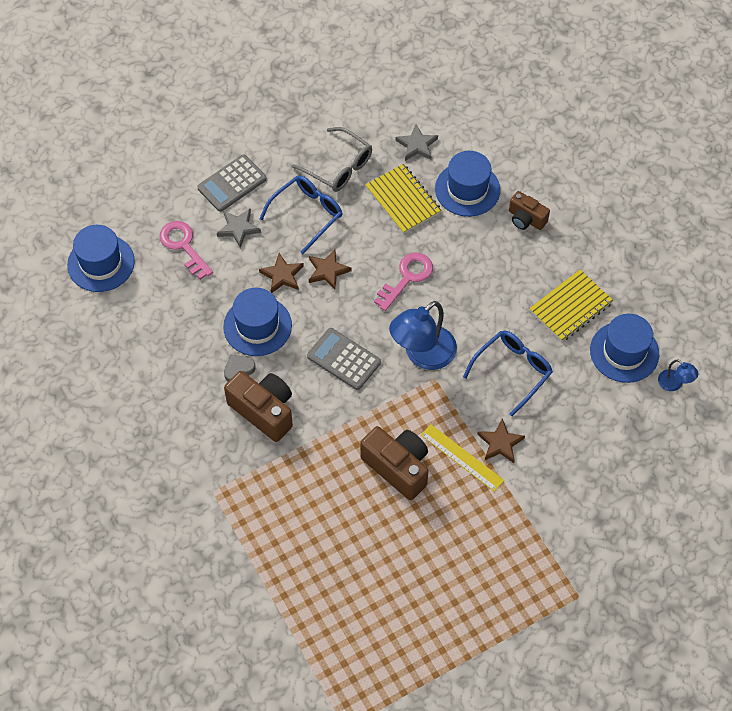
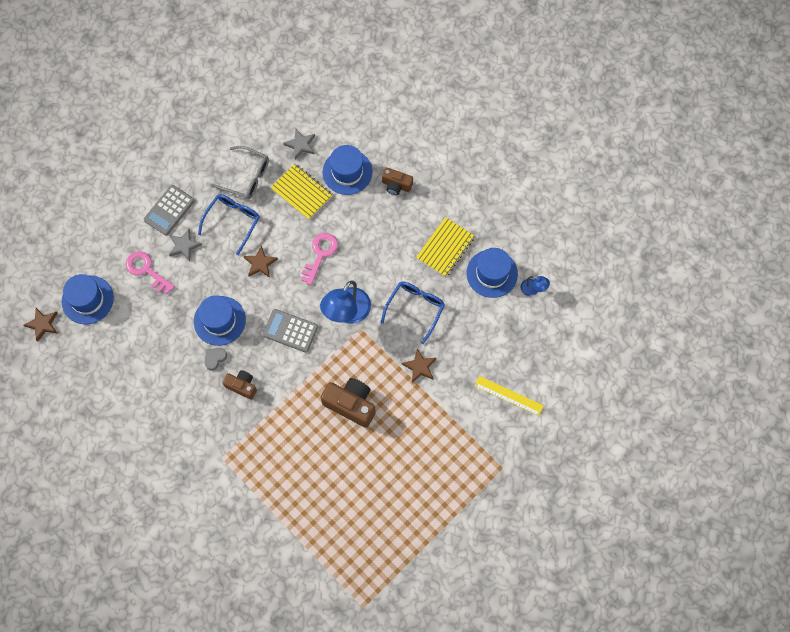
camera: 15 degrees left, 10 degrees up
(263, 411) = (242, 386): brown camera -> brown camera, size x0.61
(282, 275) = (227, 275): brown star -> brown star (43, 324)
(462, 457) = (395, 385): yellow ruler -> yellow ruler (509, 395)

